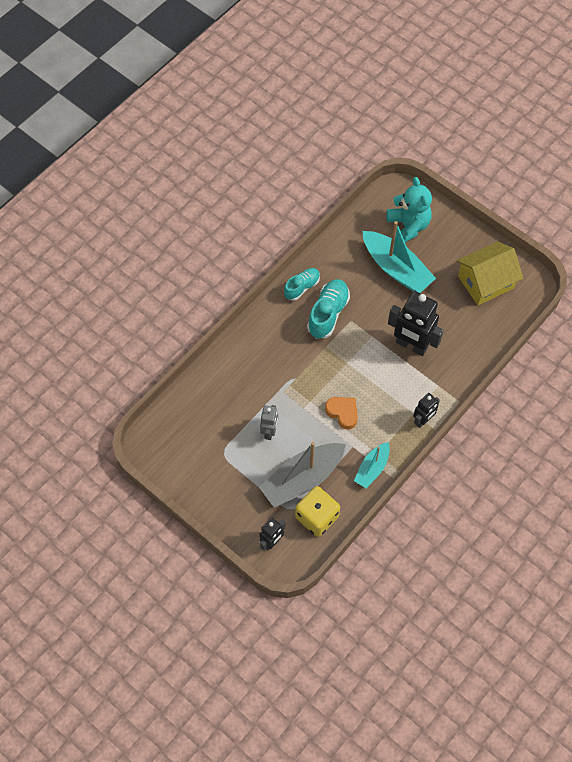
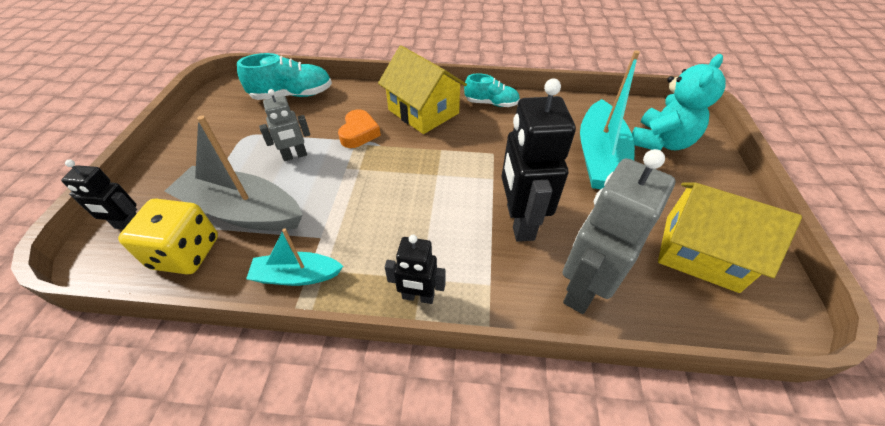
camera: 55 degrees right, 15 degrees down
(279, 333) = (423, 111): none -> yellow house
(328, 313) = (482, 133): turquoise shoe -> turquoise shoe (292, 95)
(343, 413) = (364, 204): orange heart -> orange heart (359, 133)
(467, 348) = (582, 288): none -> grey robot

